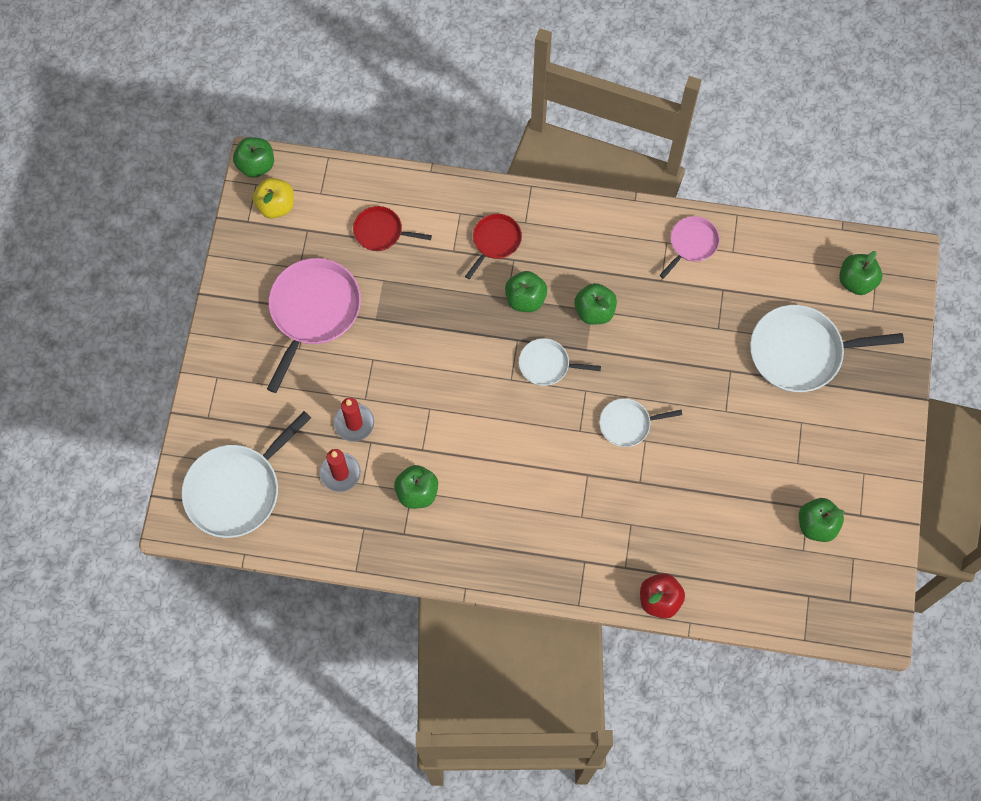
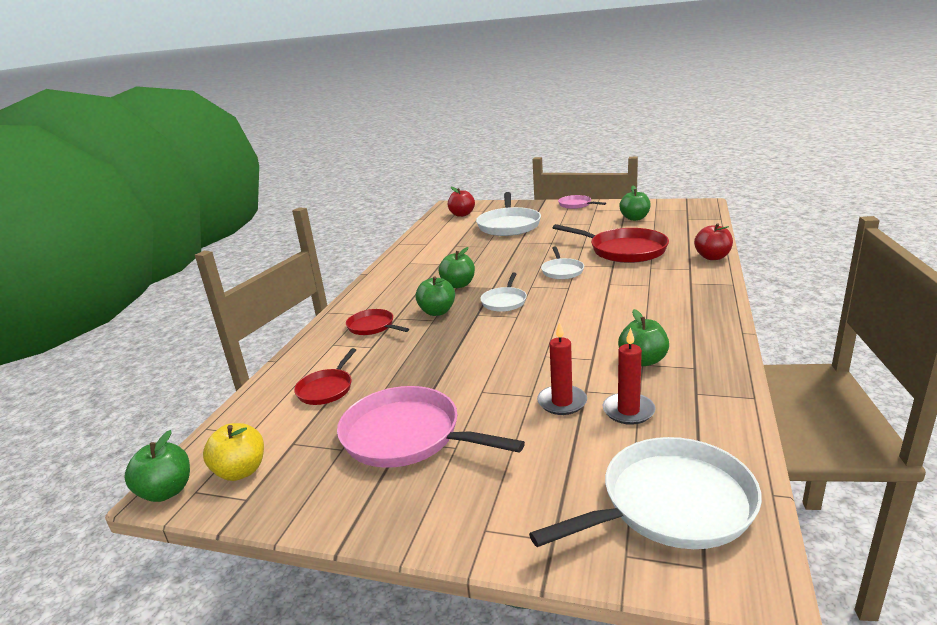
camera: 80 degrees left, 45 degrees down
(237, 490) = (671, 504): white pan -> white pan turned 75 degrees counterclockwise
(690, 499) = (624, 250): none -> red pan
(692, 243) = (414, 255): pink pan -> pink pan (576, 205)
(856, 281) = (462, 214): green apple -> red apple

